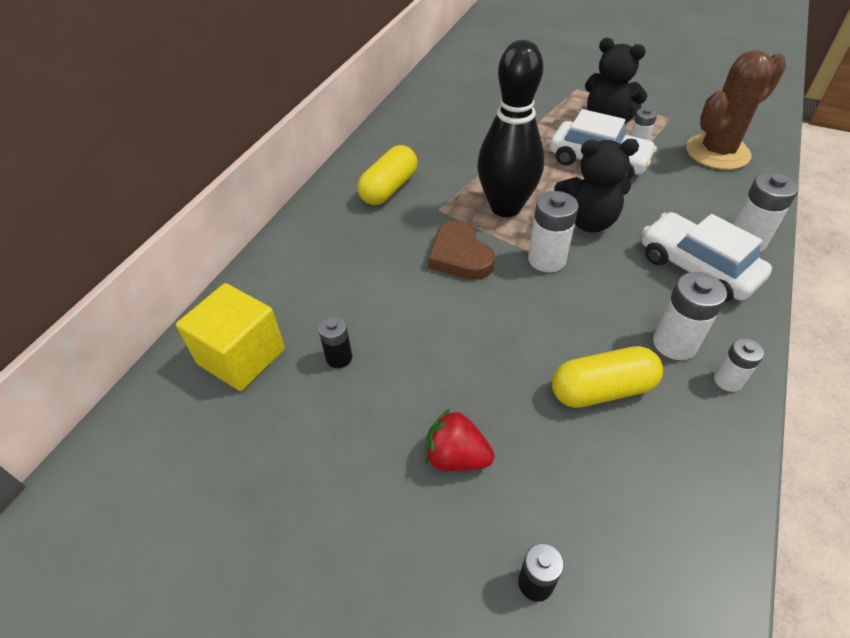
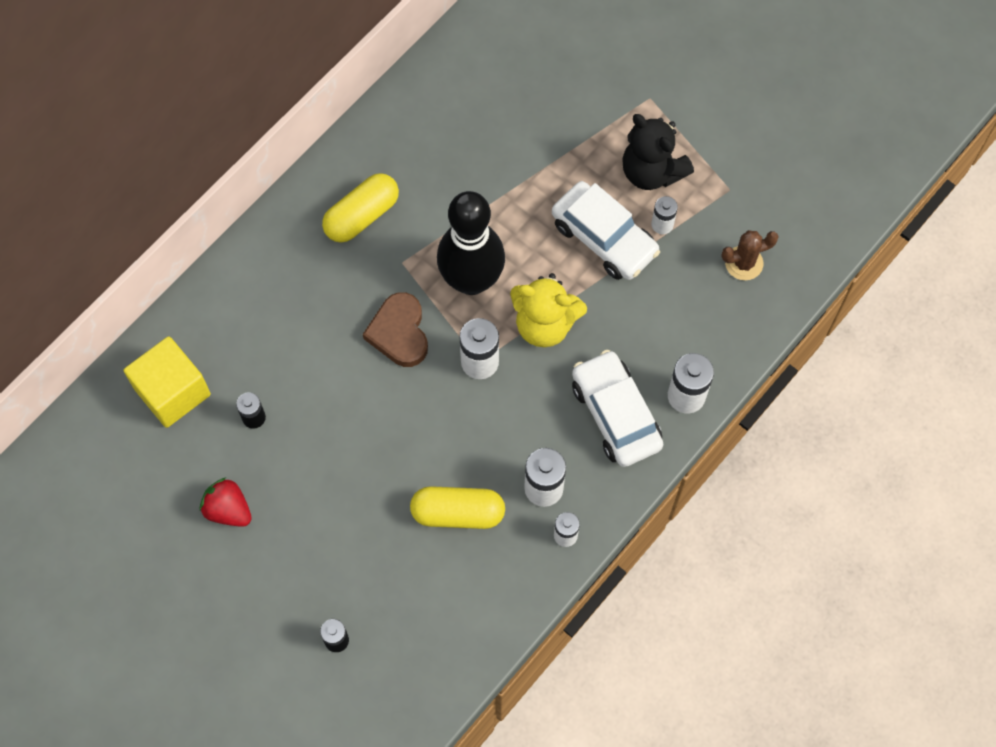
camera: 15 degrees right, 20 degrees up
(456, 457) = (318, 535): red strawberry -> red strawberry (228, 509)
(587, 221) = (545, 324): black teddy bear -> yellow teddy bear
(717, 152) = (744, 263): brown cactus -> brown cactus, size x0.53

